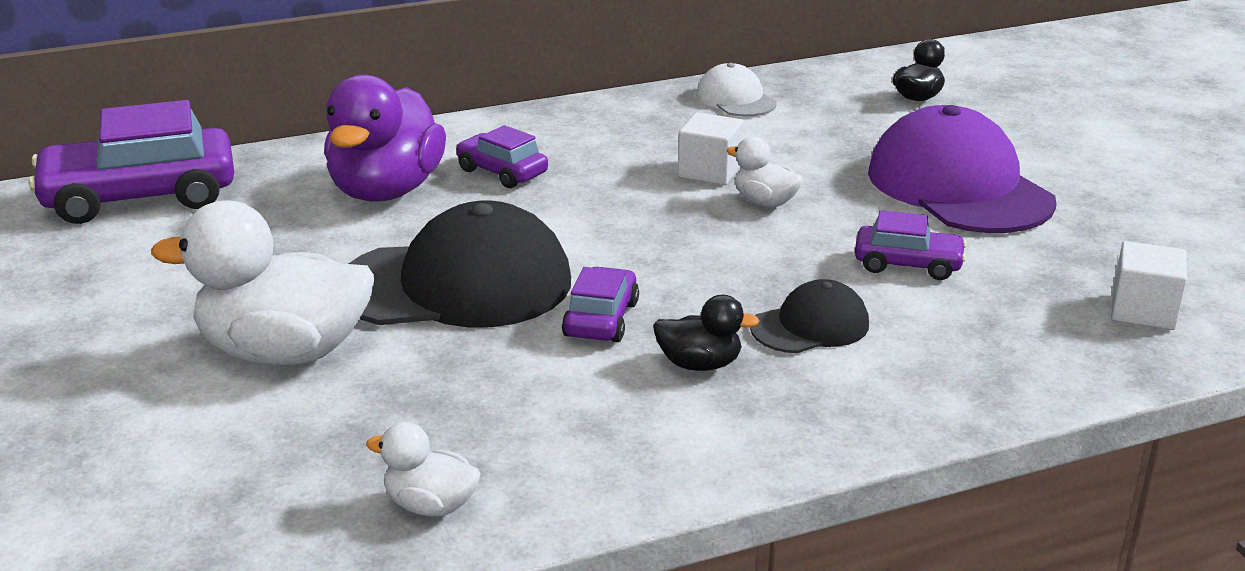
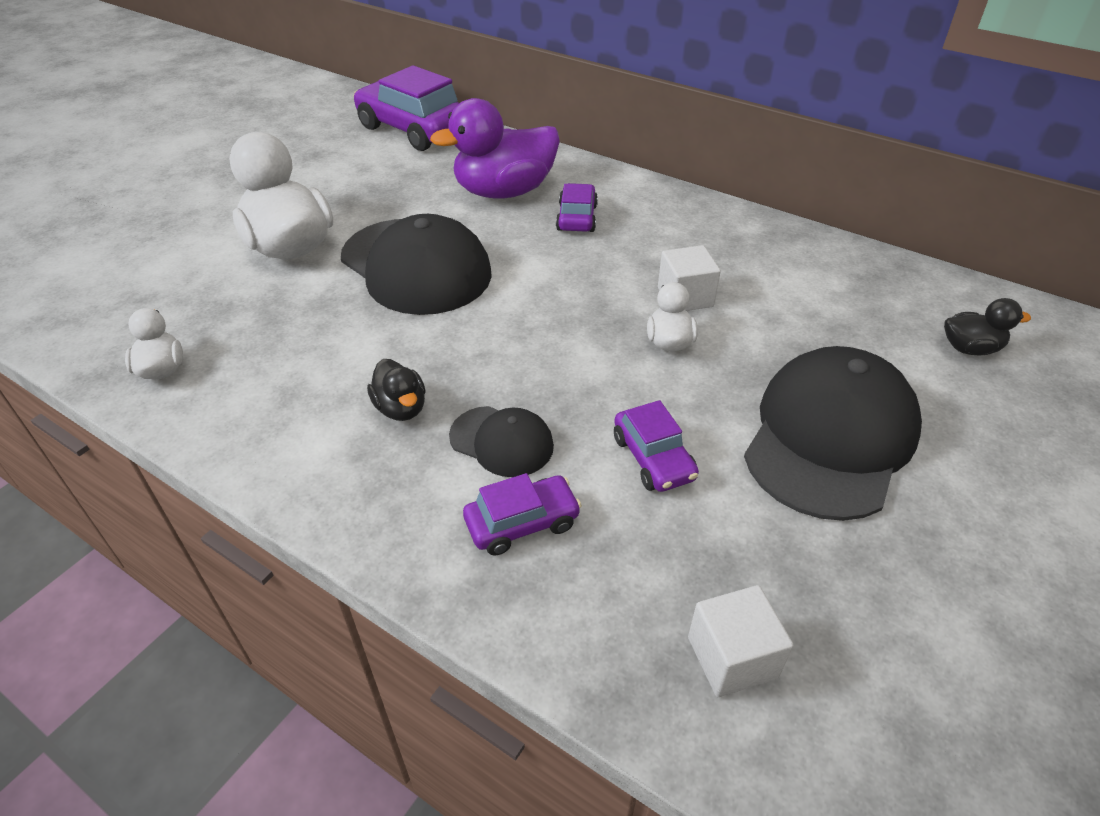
camera: 55 degrees right, 15 degrees up
(601, 319) = (424, 340): purple car -> purple car (522, 523)
(736, 99) = (819, 260): white cap -> none
(959, 187) = (830, 437): purple cap -> black cap

